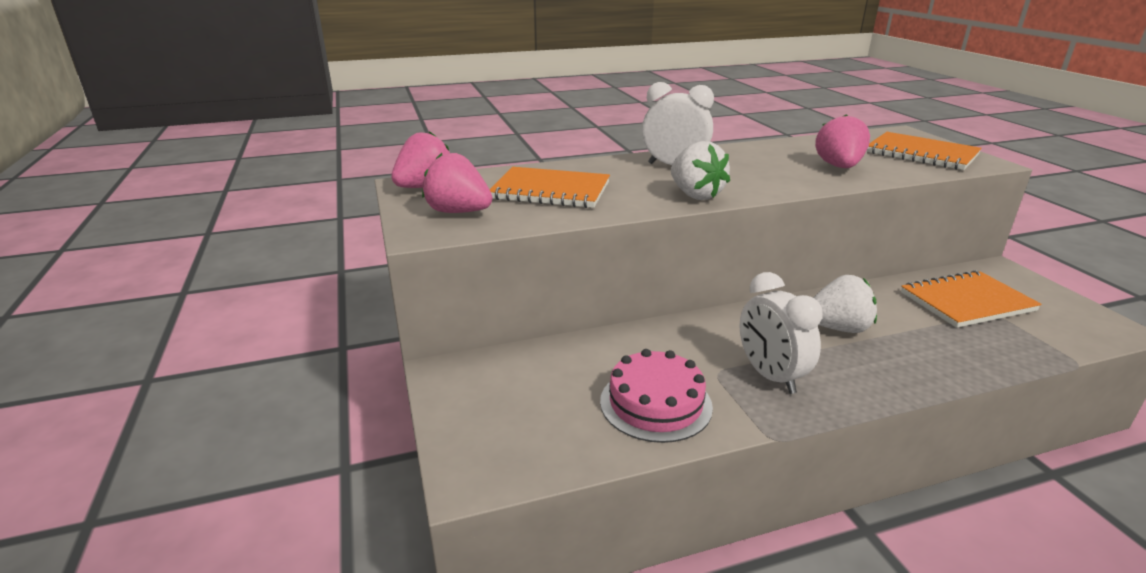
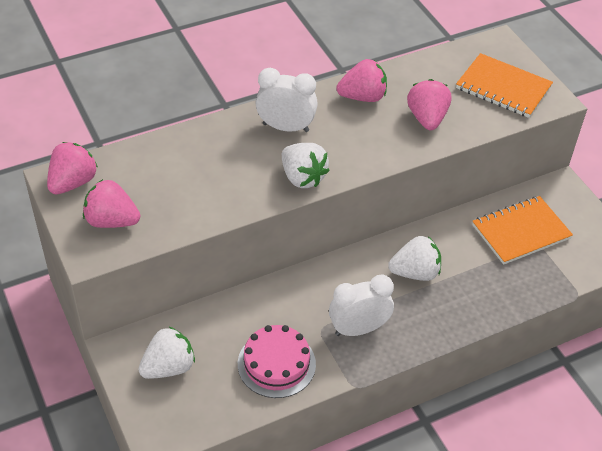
camera: 10 degrees left, 20 degrees up
(505, 395) = (168, 367): none -> white strawberry
(551, 191) = (182, 180): orange notebook -> none
(760, 153) = (362, 97): none -> pink strawberry
(770, 376) = (358, 329): white clock -> white clock turned 105 degrees clockwise

